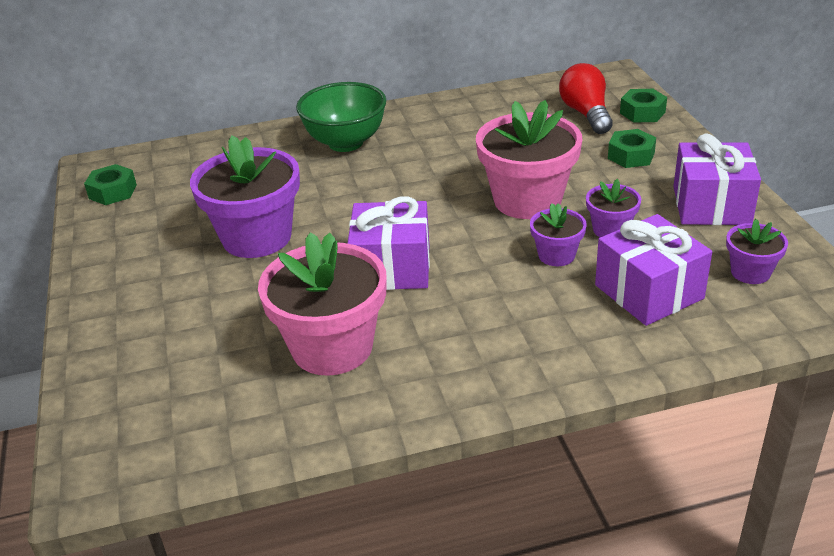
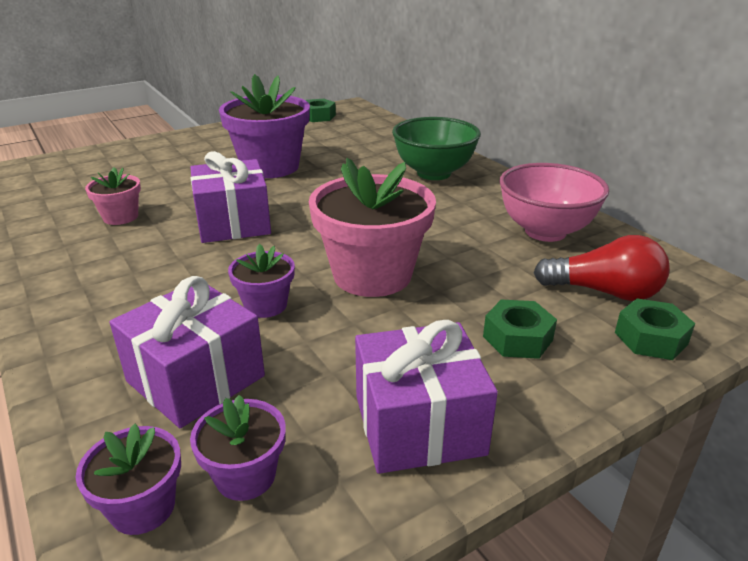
camera: 70 degrees right, 5 degrees down
(332, 347) = (120, 217): pink flower pot -> pink flower pot, size x0.50
(491, 115) = (545, 231): none -> pink bowl
(586, 114) = (604, 292): red light bulb -> red light bulb turned 45 degrees clockwise
(610, 229) = (327, 337): purple flower pot -> purple flower pot (143, 507)

